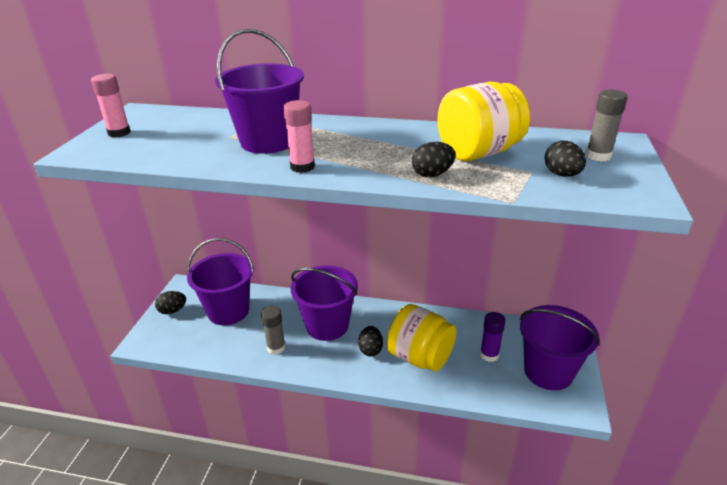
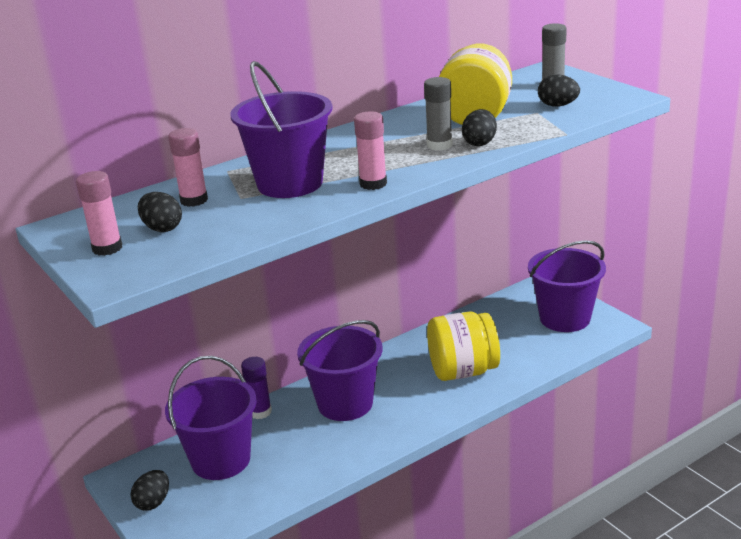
camera: 45 degrees left, 5 degrees down
(209, 126) = (194, 200): none -> pink glue stick
(276, 347) = (328, 450): grey glue stick -> grey glue stick (439, 145)
(370, 349) = (415, 393): black egg -> black egg (162, 228)
(489, 354) = (510, 335): purple glue stick -> purple glue stick (260, 412)

